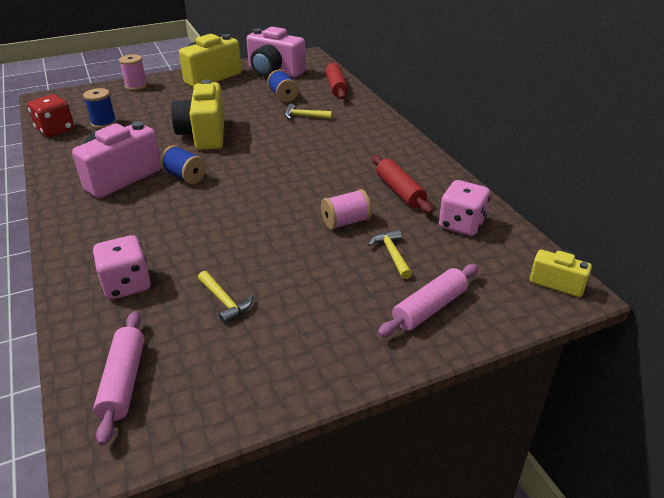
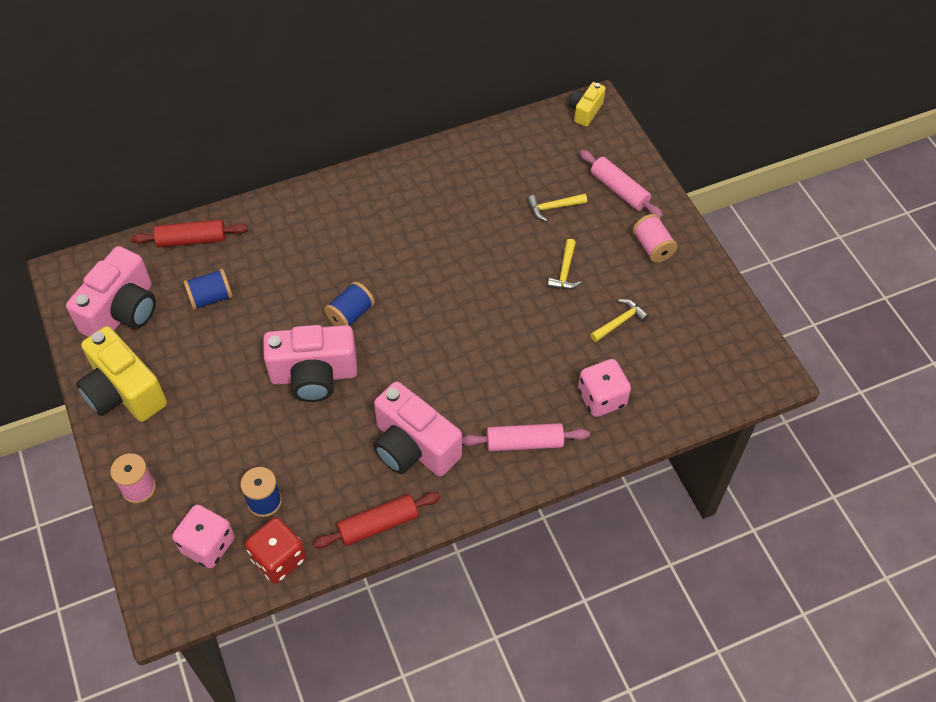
camera: 90 degrees left, 20 degrees up
(124, 381) = (710, 376): pink rolling pin -> pink rolling pin (524, 442)
(185, 176) = (415, 381): blue spool -> blue spool (350, 314)
(204, 135) = (314, 375): yellow camera -> pink camera
(304, 116) = (276, 273): yellow hammer -> yellow hammer (565, 272)
(345, 222) = (505, 238): pink spool -> pink spool (652, 247)
(400, 191) = (454, 194): red rolling pin -> red rolling pin (378, 525)
(461, 224) = (509, 156): pink dice -> pink dice (208, 545)

